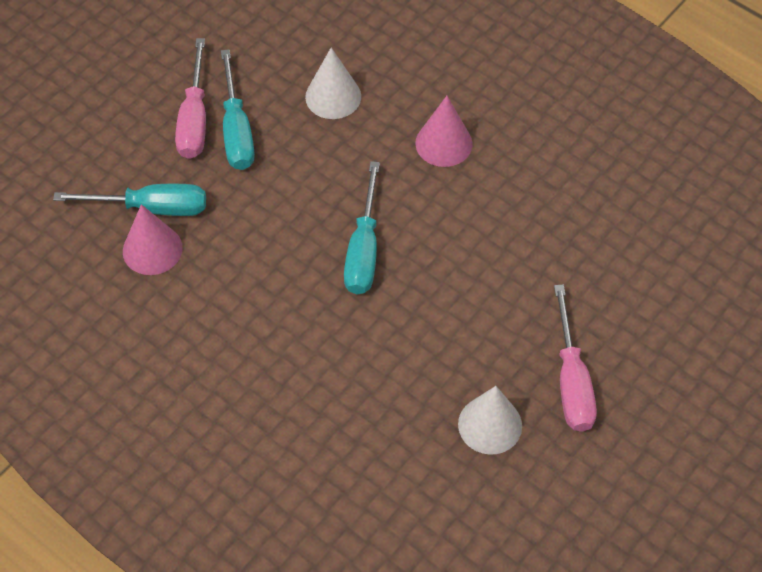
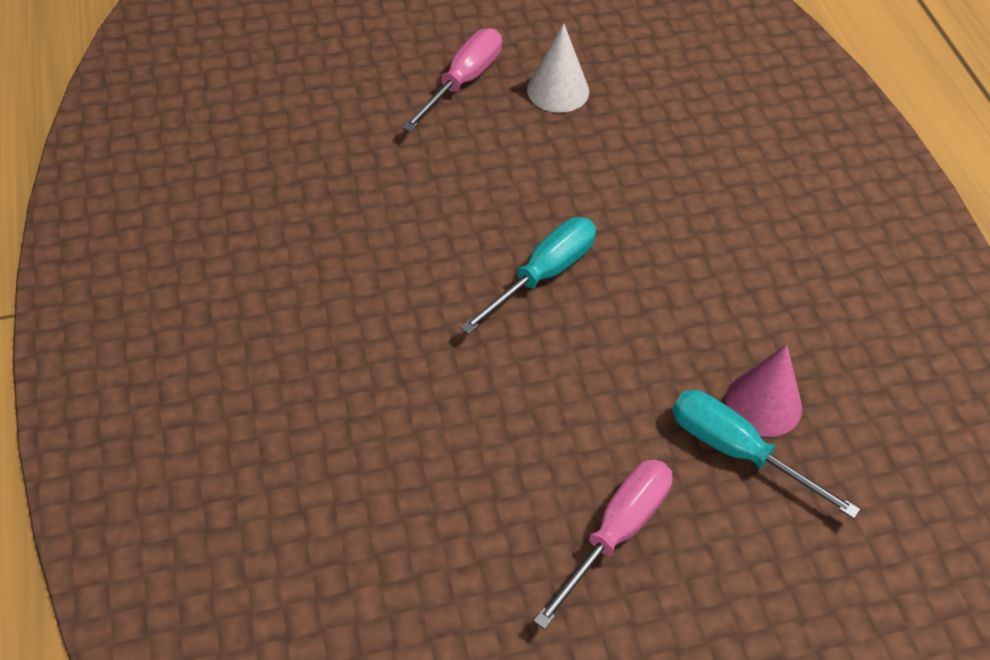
camera: 145 degrees left, 5 degrees down
(237, 130) = (576, 484): turquoise screwdriver -> none
(333, 96) = (432, 455): white cone -> none
(444, 143) = (367, 326): pink cone -> none

